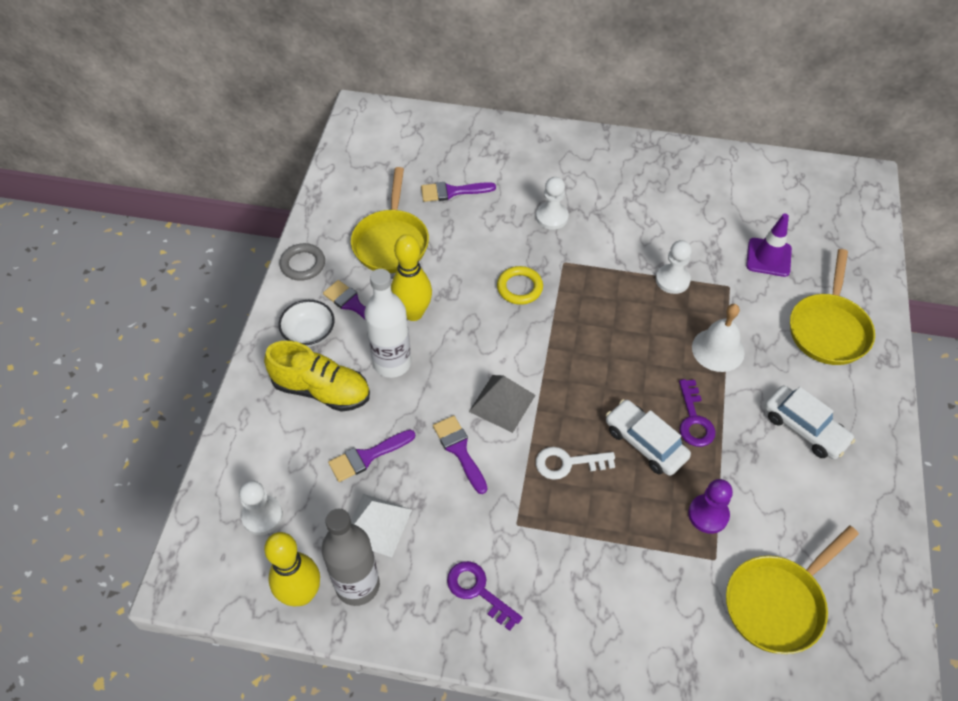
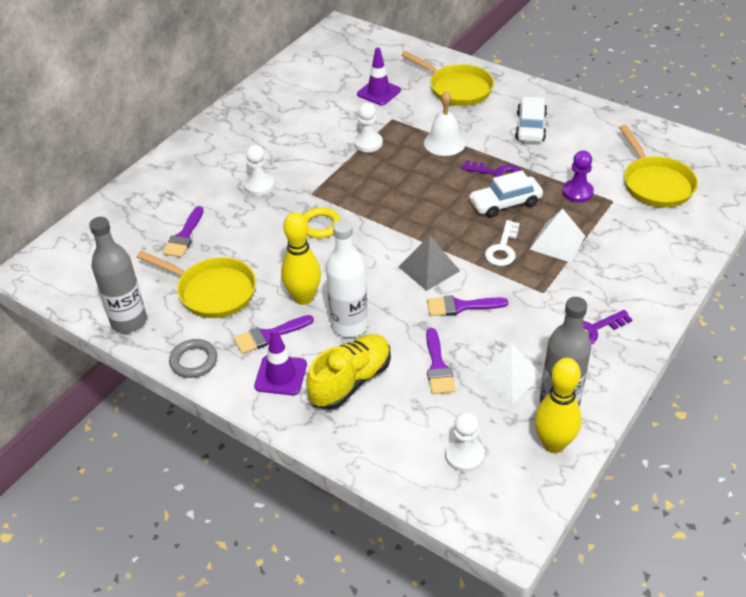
camera: 65 degrees left, 10 degrees down
(309, 333) = (281, 375): white bowl -> purple traffic cone
(331, 201) = (129, 321): none -> grey bottle
(606, 516) = (557, 242): none -> white pyramid
(804, 428) = (530, 127): white car -> white car turned 60 degrees counterclockwise

